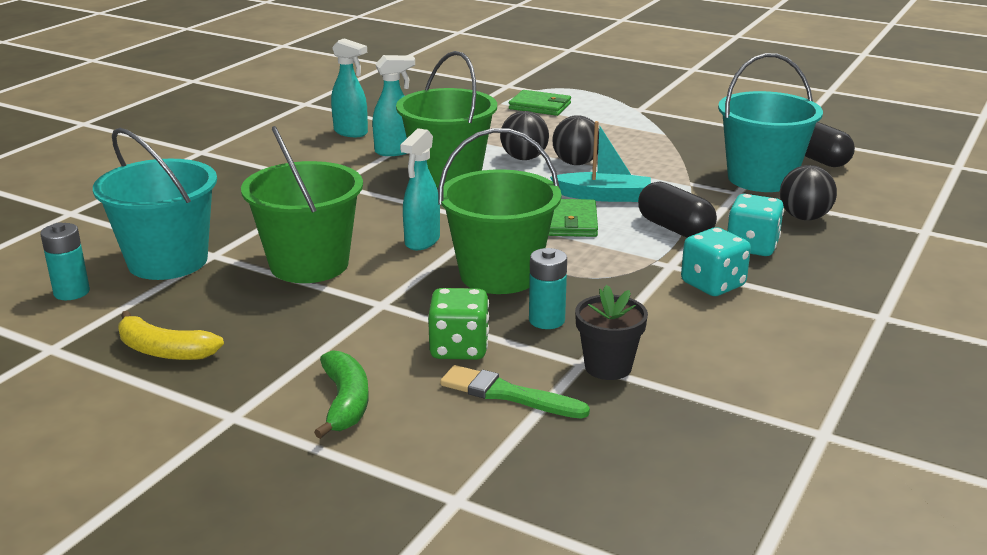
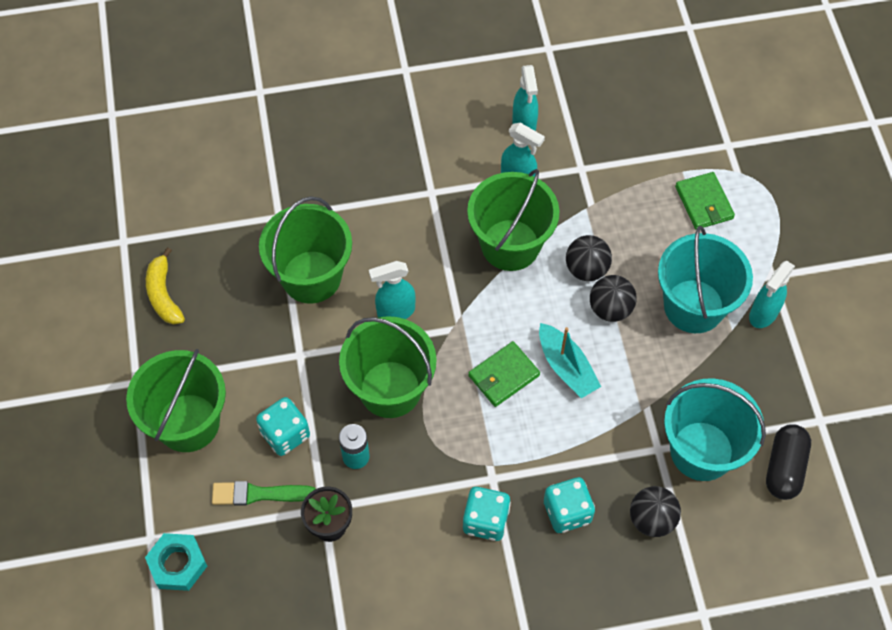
camera: 50 degrees right, 35 degrees up
(71, 292) = (179, 191): turquoise battery -> none
(168, 261) = (250, 202): turquoise bucket -> turquoise bucket (694, 306)
(345, 403) = (188, 423): green banana -> green bucket
(459, 348) = (285, 434): green dice -> turquoise dice
(508, 394) = (259, 494): green brush -> green brush turned 75 degrees counterclockwise
(521, 493) = (177, 564): none -> turquoise nut
(668, 121) = (763, 314): none -> turquoise spray bottle
(675, 228) = (553, 446): black capsule -> none

